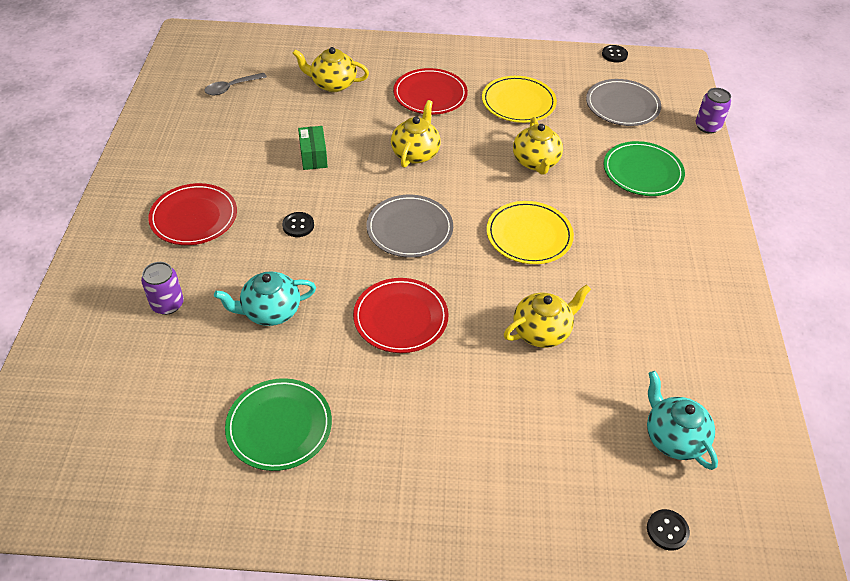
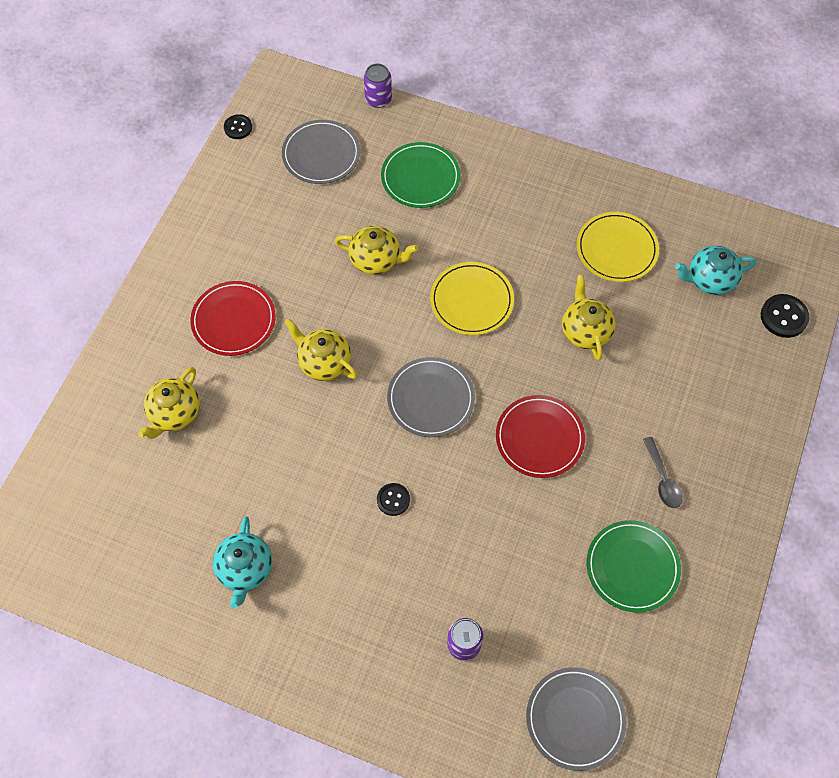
camera: 70 degrees left, 15 degrees up
(103, 407) = (575, 719): none -> grey plate
(194, 217) = (347, 601): red plate -> none
(231, 88) = (135, 525): grey spoon -> grey spoon (662, 479)
(270, 311) = (500, 549): turquoise teapot -> turquoise teapot (245, 569)
(313, 156) = (292, 462): green box -> none
(518, 102) = (280, 242): yellow plate -> yellow plate (616, 249)
(667, 530) = (784, 317): black button -> black button, size x1.52

